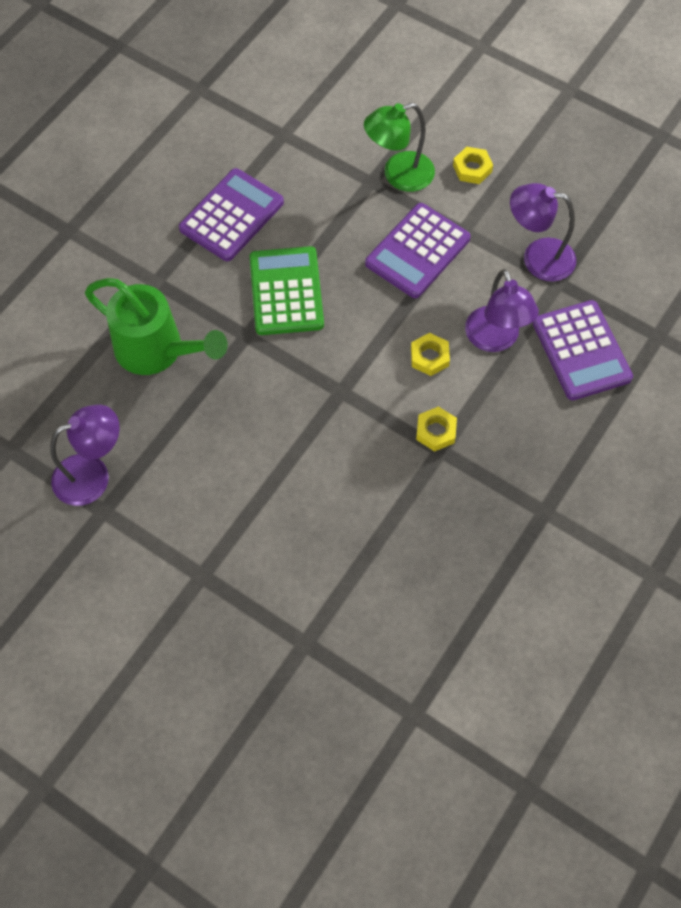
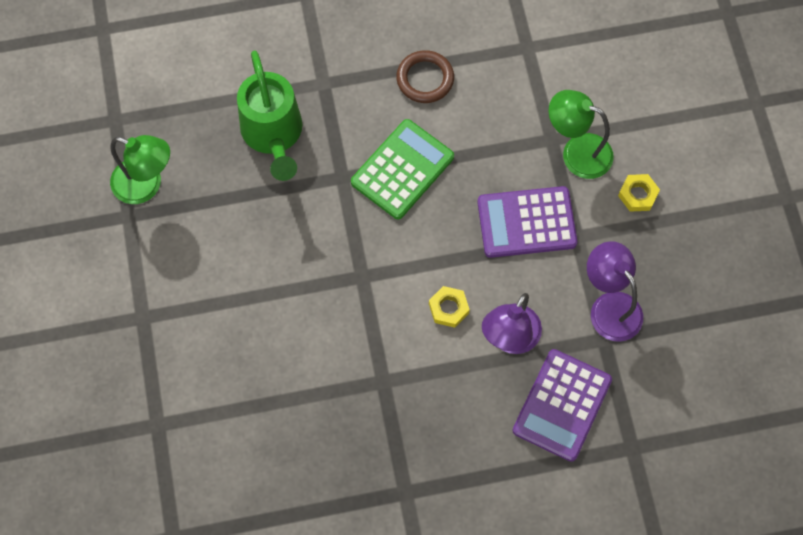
camera: 45 degrees right, 5 degrees up
(93, 475) = (146, 185): purple lamp -> green lamp
(231, 215) = (425, 79): purple calculator -> brown ring
(436, 431) = (394, 365): yellow nut -> none

